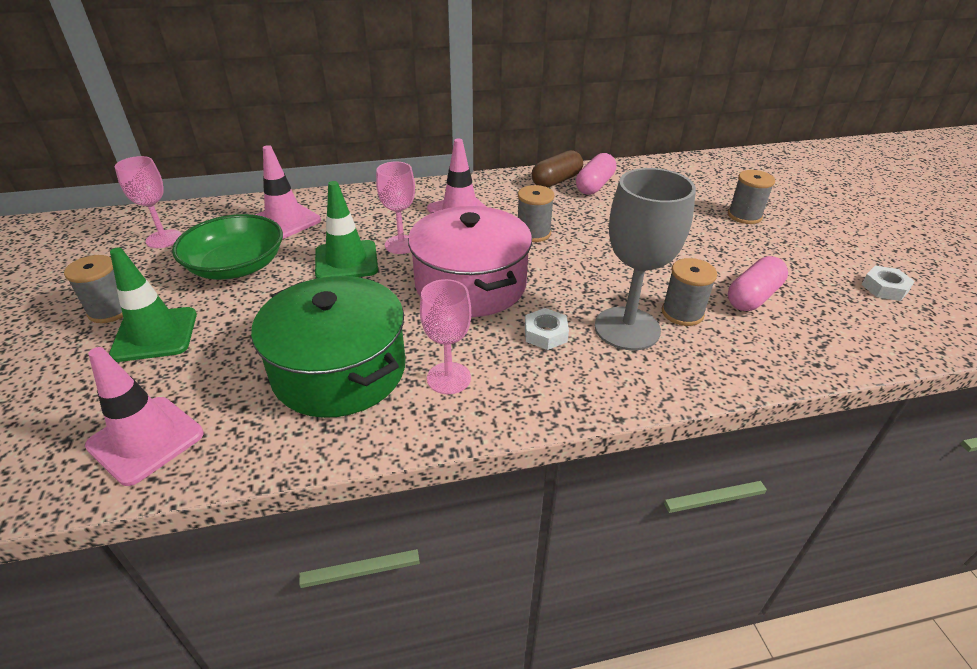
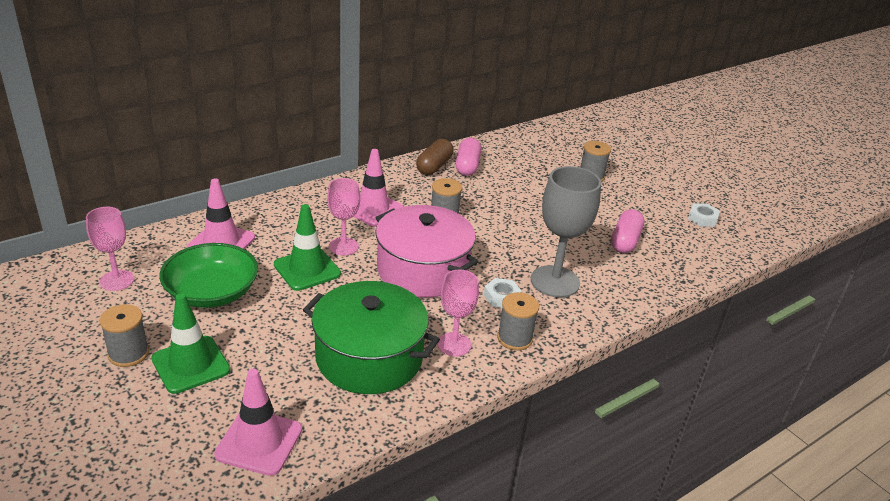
camera: 25 degrees left, 5 degrees down
(682, 313) = (585, 262): grey spool -> grey spool (514, 338)

